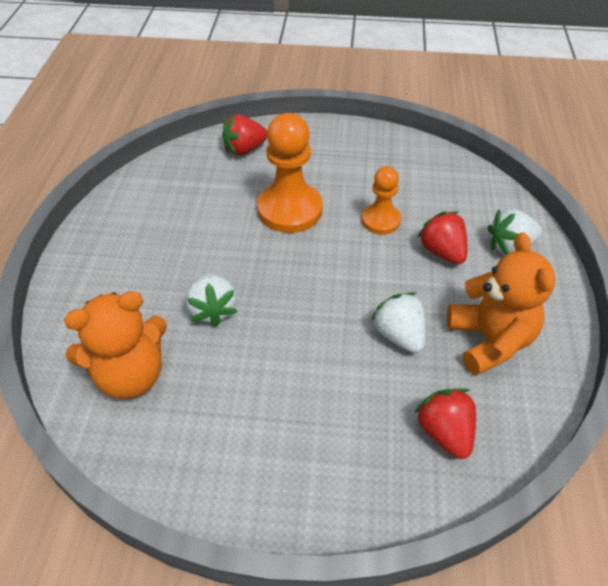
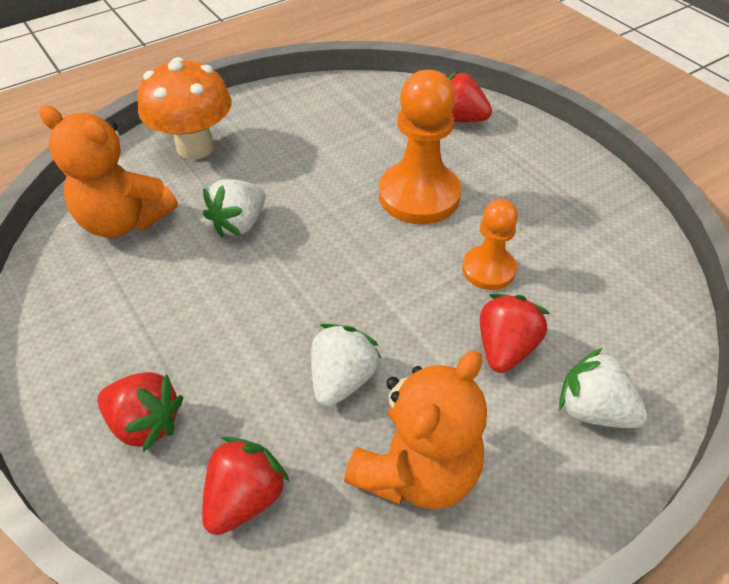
camera: 50 degrees right, 0 degrees up
(100, 290) = (195, 147): none -> orange mushroom
(342, 457) = (145, 423): none -> red strawberry

